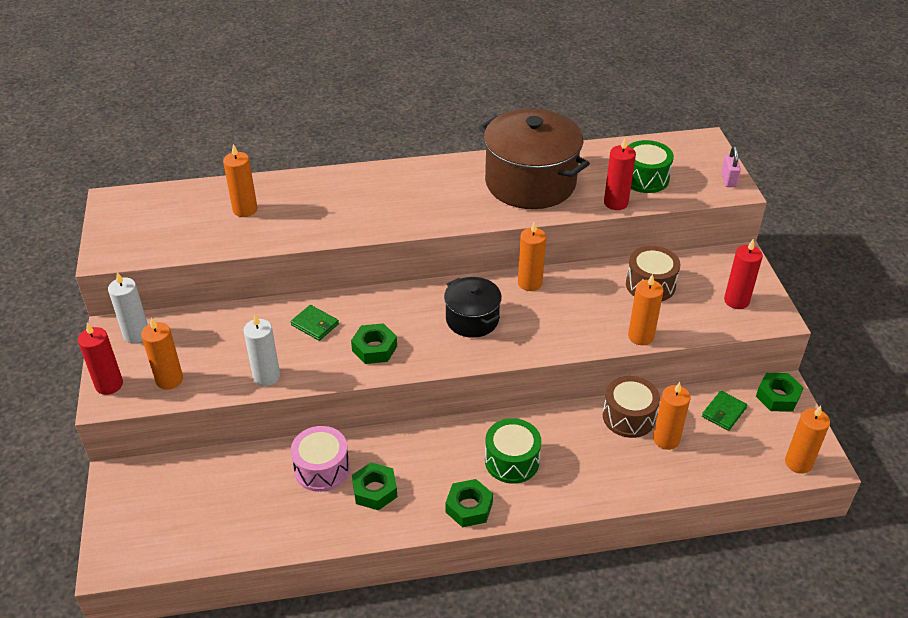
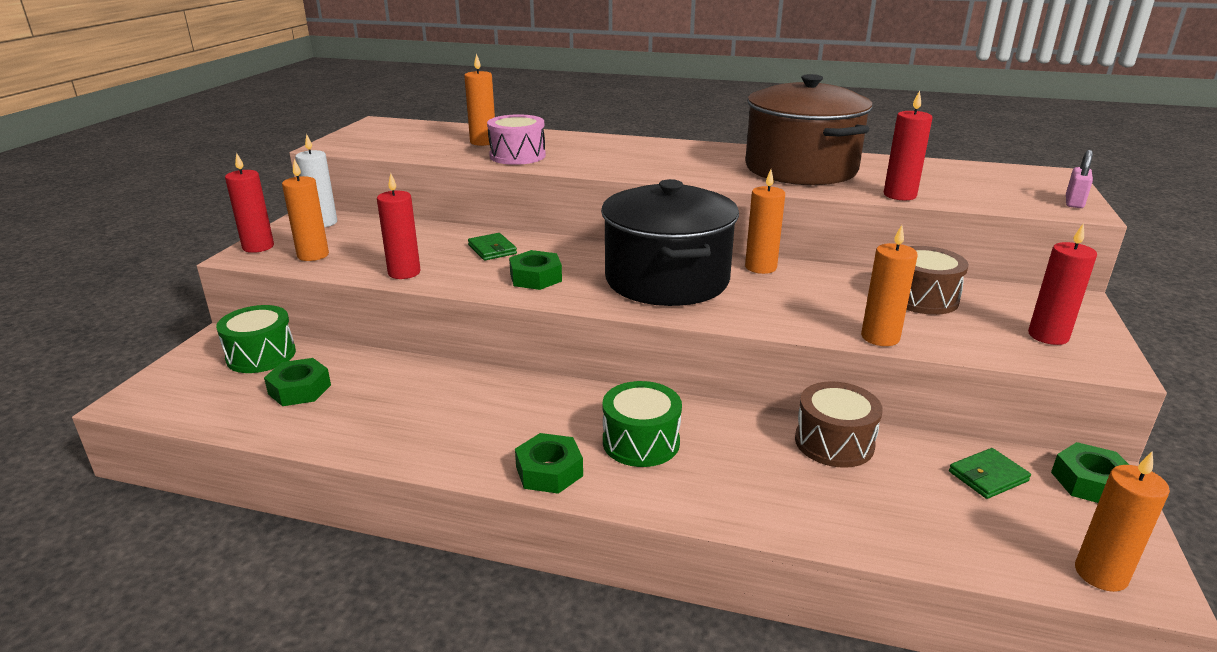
camera: 25 degrees right, 15 degrees down
(266, 376) = (404, 273): white candle -> red candle
(322, 469) = (415, 387): pink drum -> pink drum (517, 156)
(375, 490) = (452, 422): green nut -> green nut (299, 389)
(472, 319) = (667, 280): black pot -> black pot, size x1.83
(645, 178) = (952, 186): green drum -> green drum (261, 355)
(666, 439) = (878, 481): orange candle -> none

